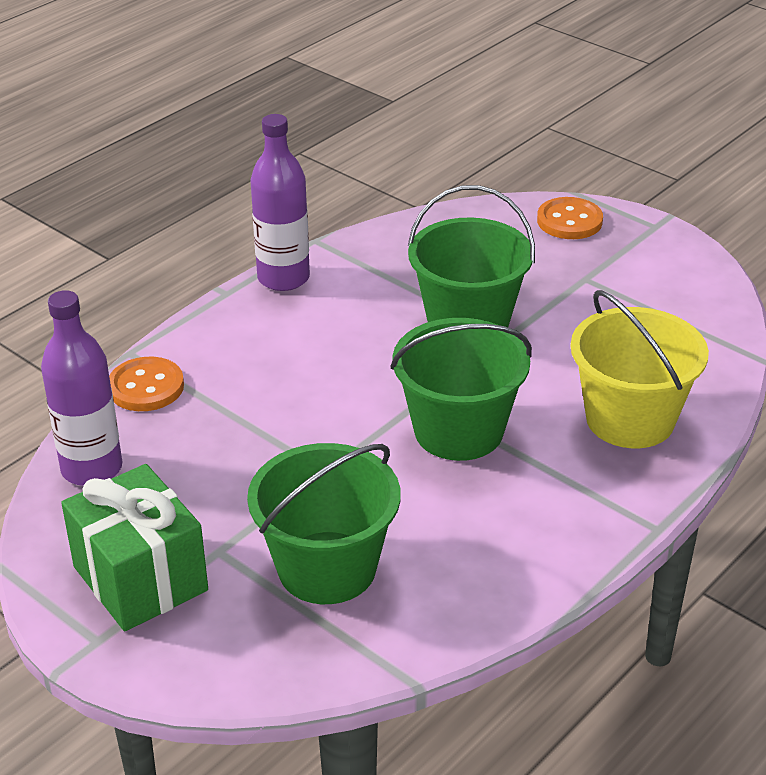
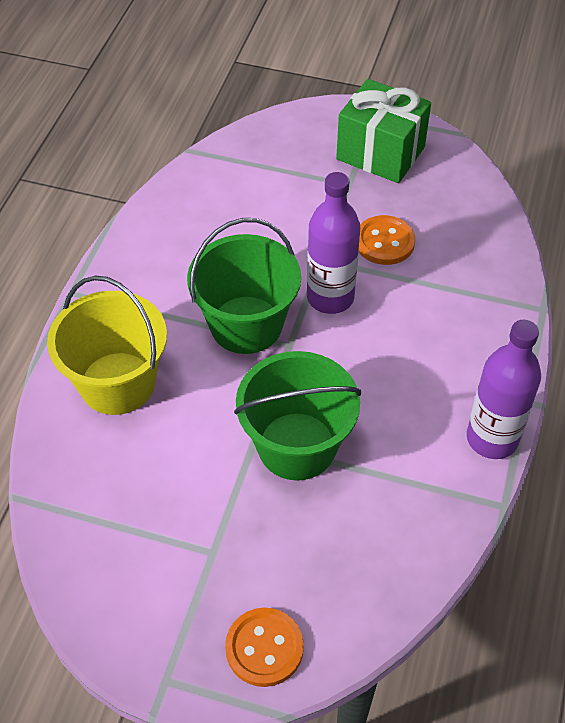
camera: 155 degrees right, 15 degrees up
(92, 468) = (475, 208): purple bottle -> purple bottle (330, 297)
(146, 387) = (501, 282): orange button -> orange button (384, 242)
(327, 568) = (276, 194): green bucket -> none

